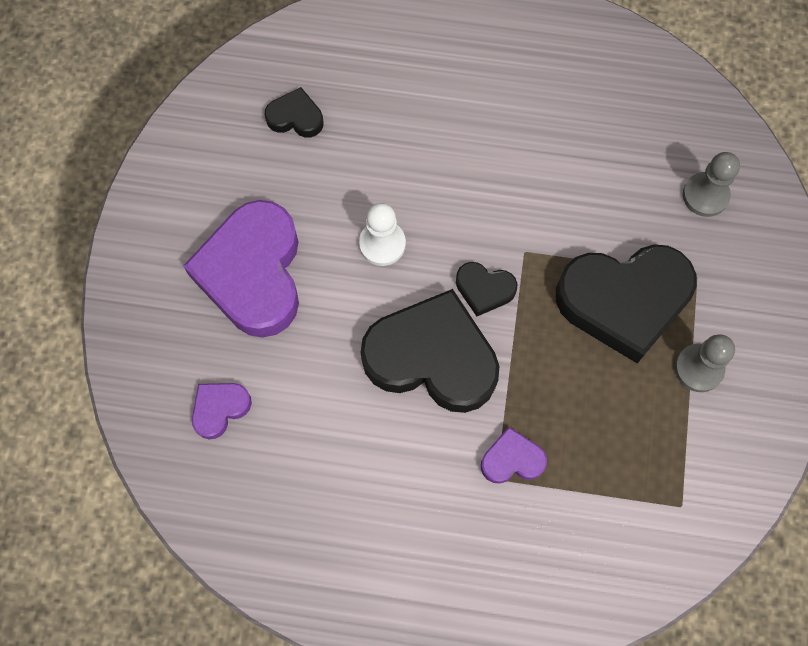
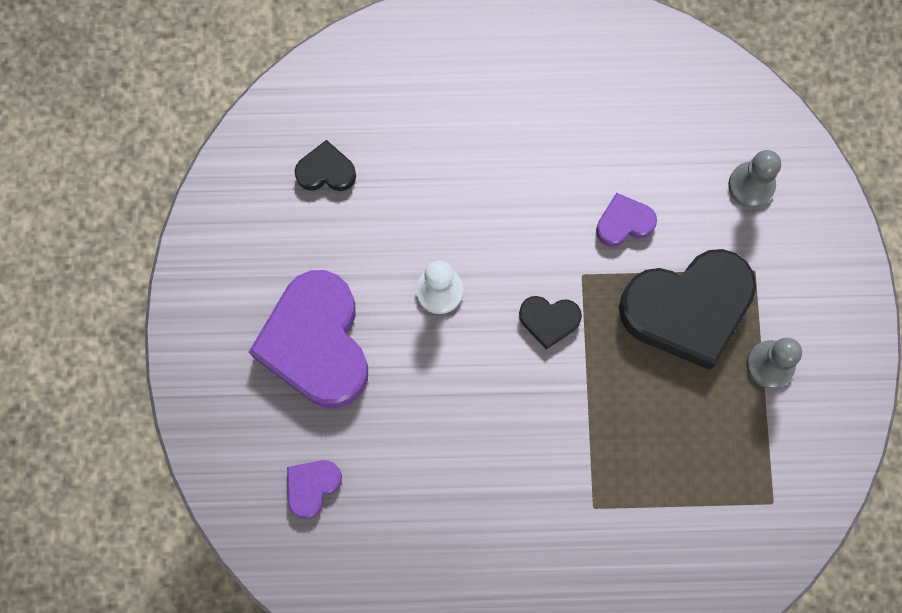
camera: 10 degrees left, 5 degrees up
(432, 358) = (510, 399): black heart -> none
(512, 459) = (605, 486): purple heart -> purple heart (624, 223)

